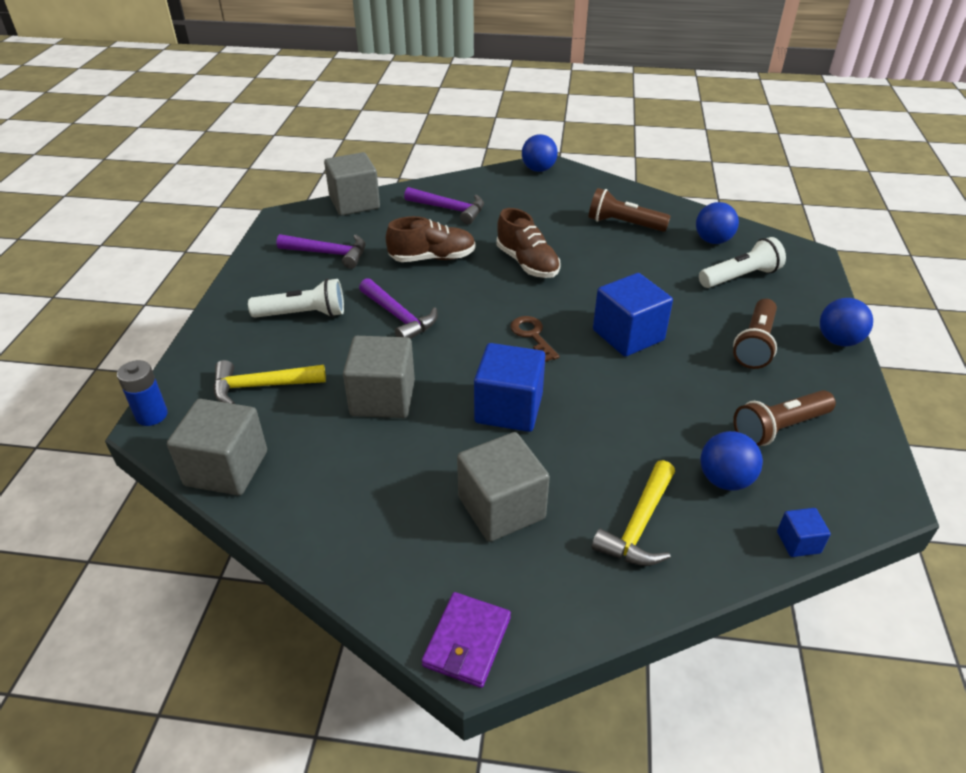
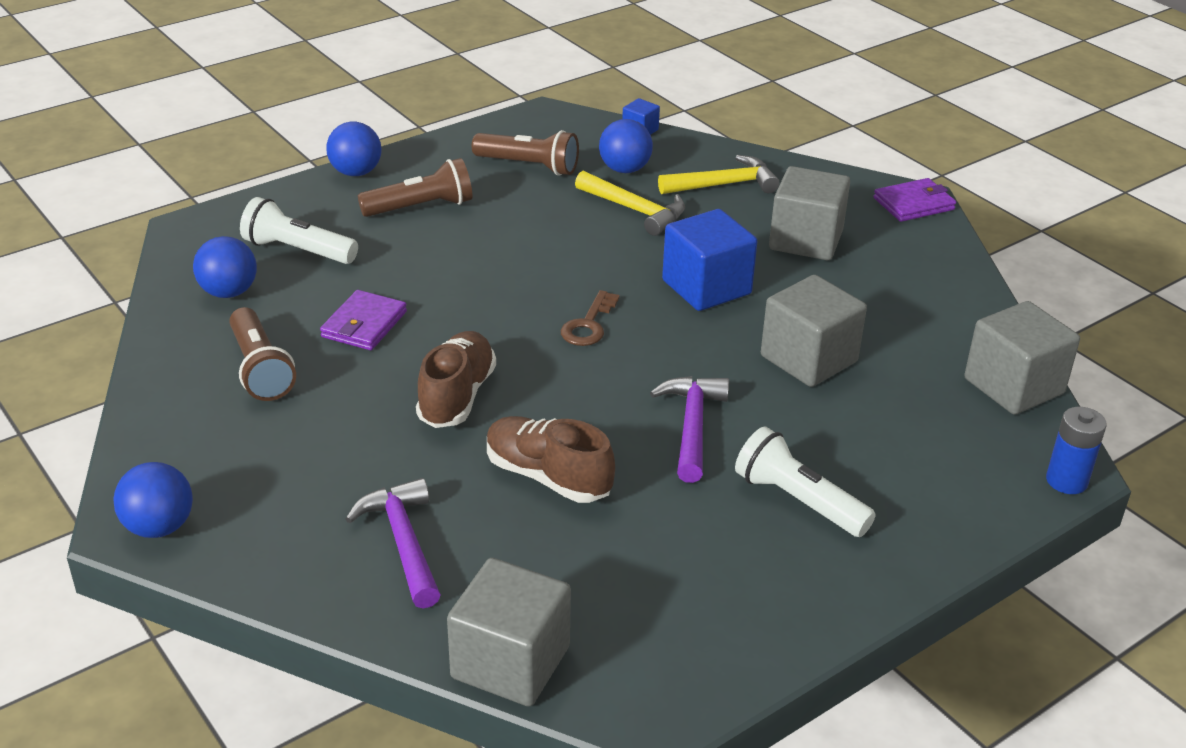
camera: 135 degrees left, 5 degrees down
(261, 386) = (922, 442): yellow hammer -> yellow hammer (635, 210)
(328, 254) = (668, 578): purple hammer -> none
(628, 335) = (504, 273): blue cube -> none
(629, 265) = (364, 324): none -> purple wallet

